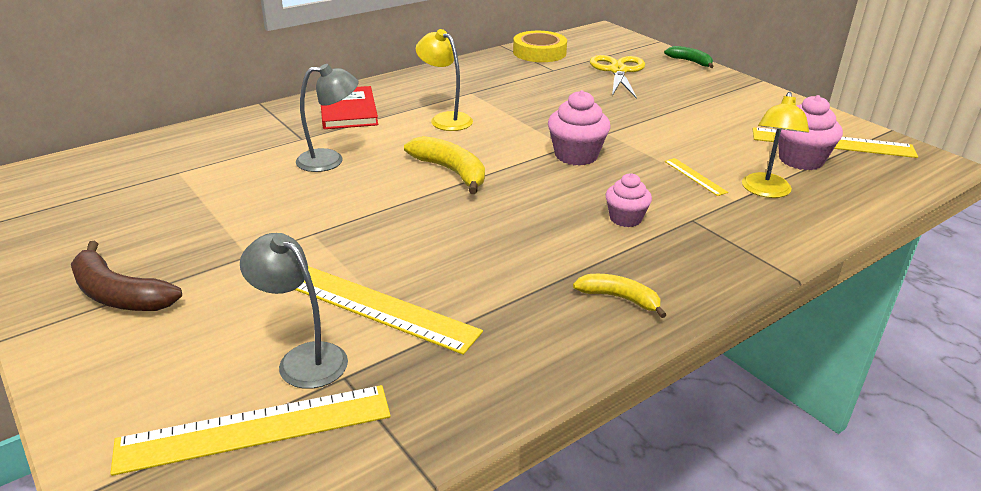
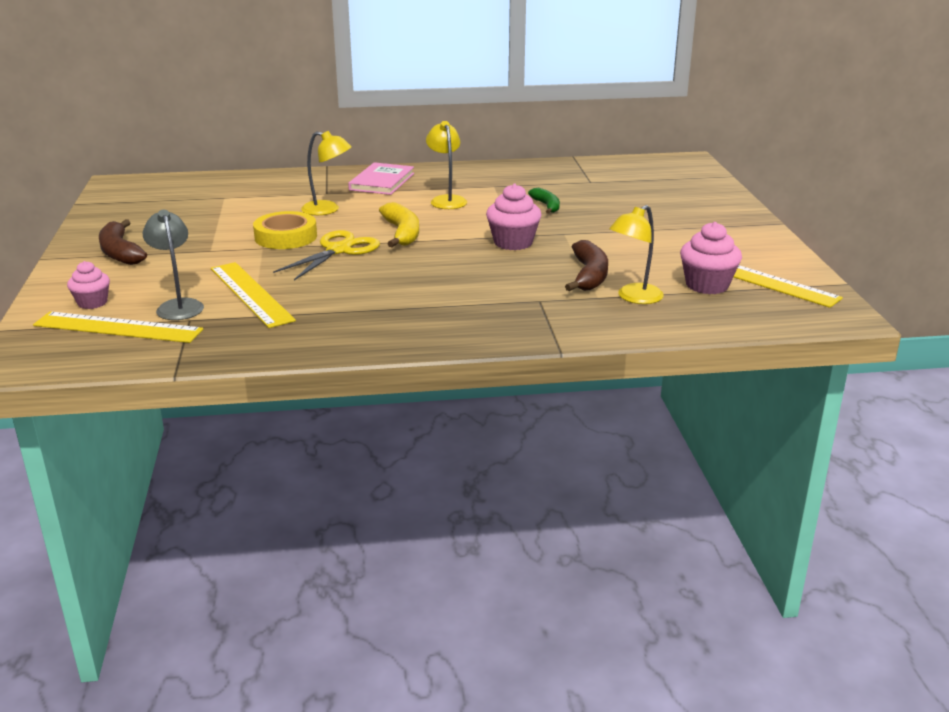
camera: 30 degrees right, 5 degrees down
(330, 160) = (328, 210): grey lamp -> yellow lamp
(348, 111) = (382, 182): red book -> pink book
(539, 52) = (599, 167): yellow tape -> yellow tape (286, 237)
(618, 71) = (649, 192): yellow scissors -> yellow scissors (338, 250)
(619, 298) = (409, 328): yellow banana -> none
(625, 218) = (487, 288): pink cupcake -> pink cupcake (92, 303)
(690, 62) = (734, 197): green banana -> green banana (547, 206)
(695, 176) = (589, 276): yellow ruler -> brown banana

